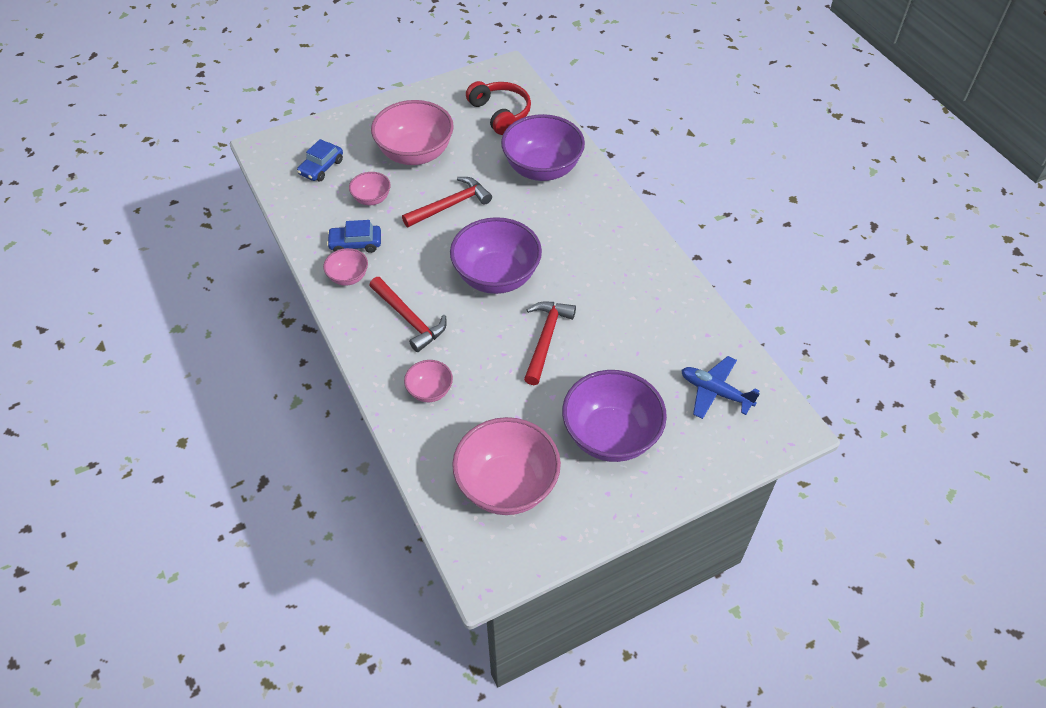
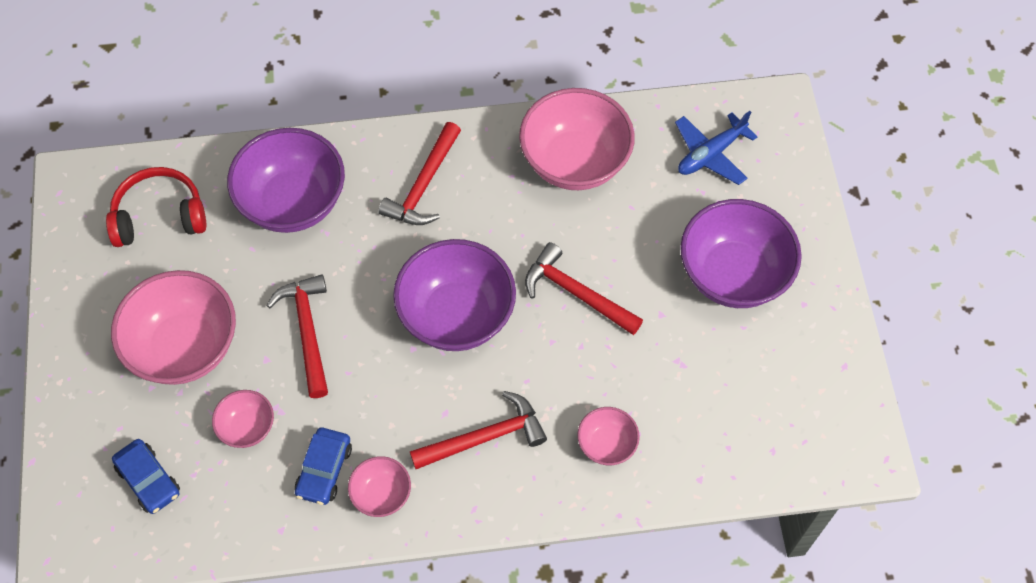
camera: 70 degrees left, 10 degrees up
(507, 485) = (764, 400): pink bowl -> pink bowl (575, 162)
(591, 229) = (424, 185): none -> red hammer

